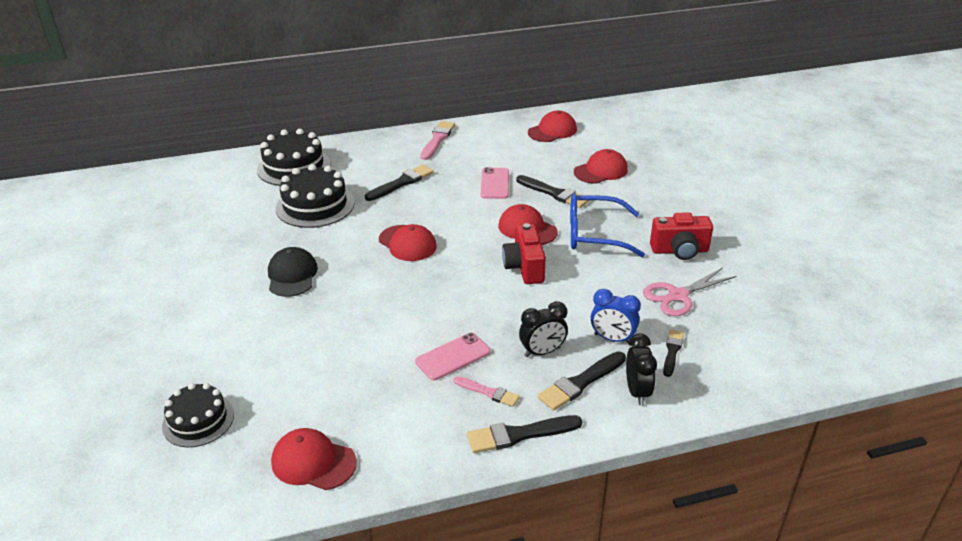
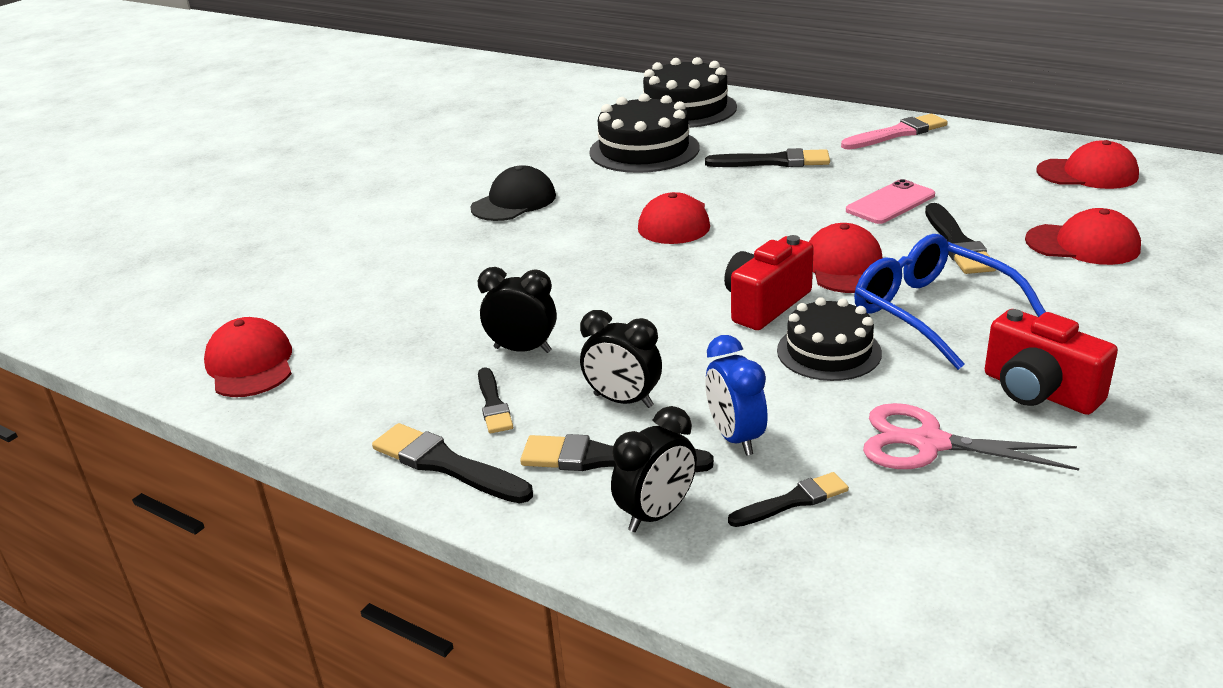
camera: 50 degrees right, 5 degrees down
(198, 420) = (243, 280): black cake -> black cake (829, 351)
(453, 357) = (522, 350): pink phone -> black clock
(488, 392) = (493, 404): pink brush -> black brush

